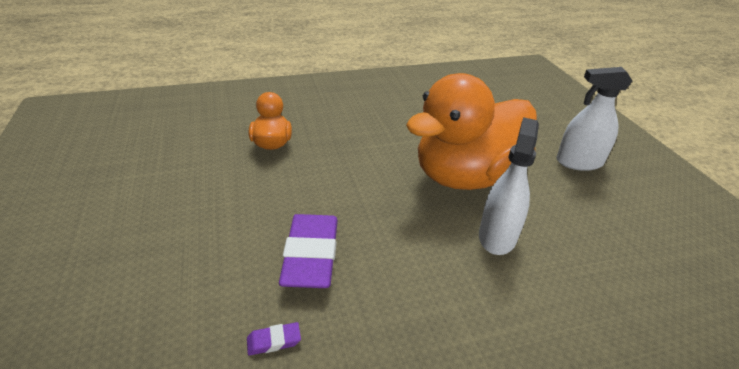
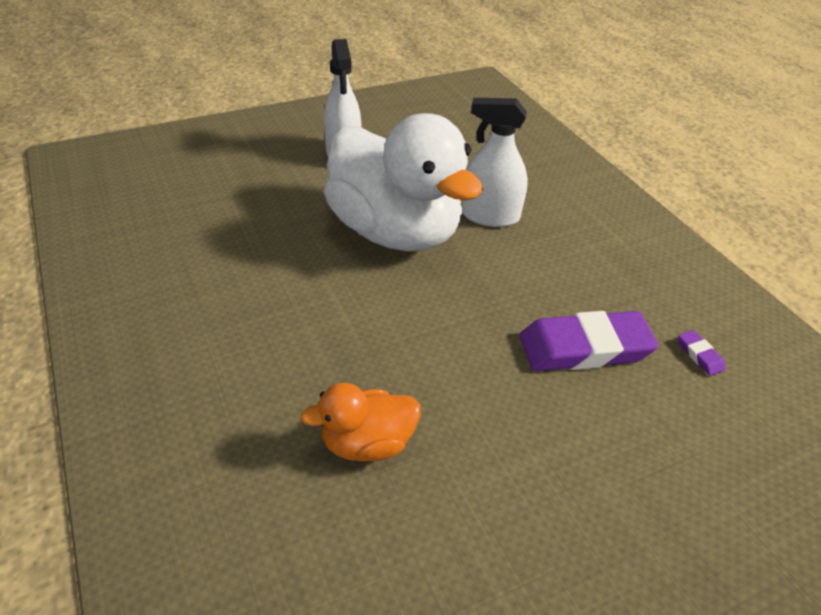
camera: 100 degrees left, 5 degrees up
(467, 176) = (395, 232): orange duck -> white duck

